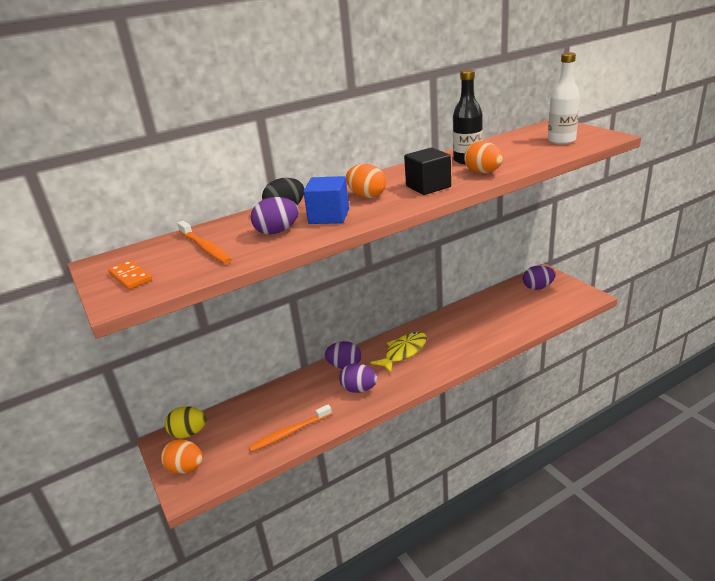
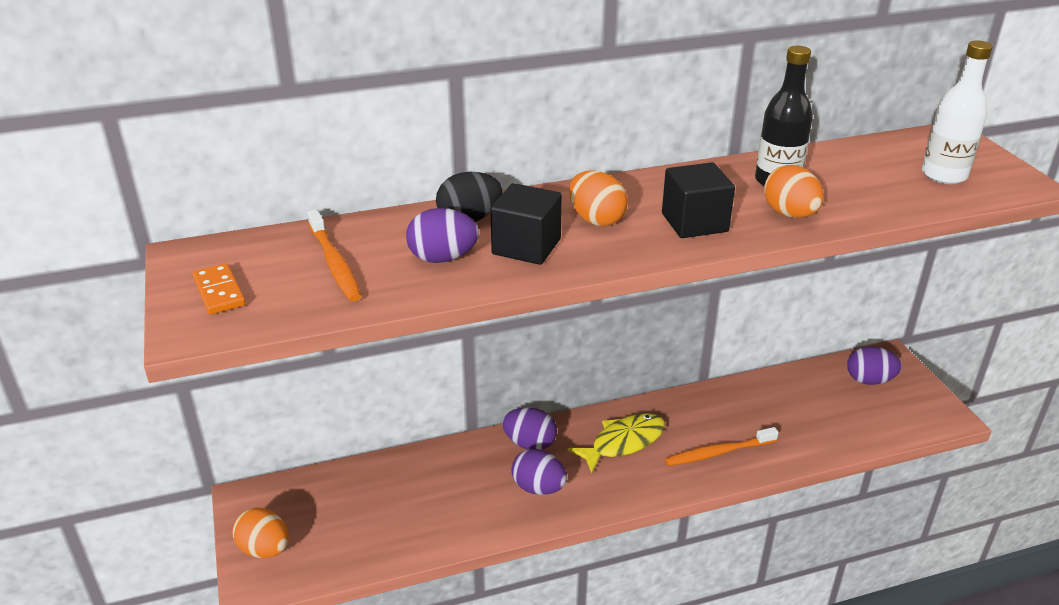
camera: 10 degrees right, 5 degrees up
(189, 433) = (283, 495): yellow egg -> none
(290, 432) = (420, 532): orange toothbrush -> orange toothbrush (718, 452)
(329, 216) = (526, 246): blue cube -> black cube

